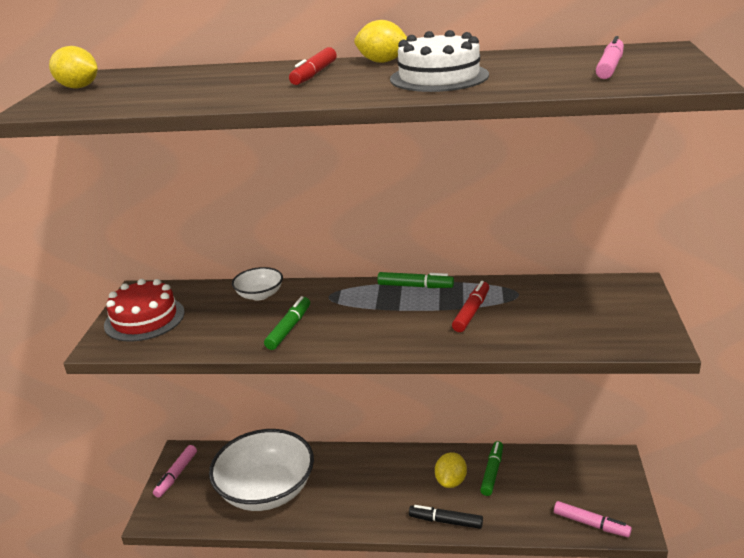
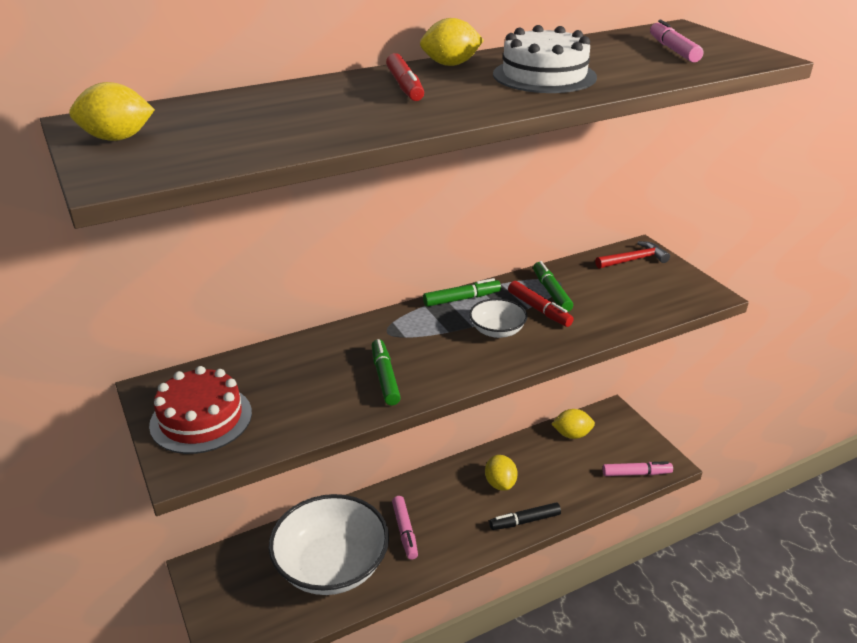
camera: 35 degrees left, 5 degrees up
(176, 475) = (214, 593): pink marker -> pink marker (405, 531)
(259, 295) = (311, 352): white bowl -> white bowl (497, 331)
(471, 312) = (539, 310): red marker -> red marker turned 150 degrees clockwise
(492, 472) = (527, 461): green marker -> green marker (551, 292)
(555, 465) = (572, 434): none -> yellow lemon
(617, 292) = (634, 260): none -> red hammer

